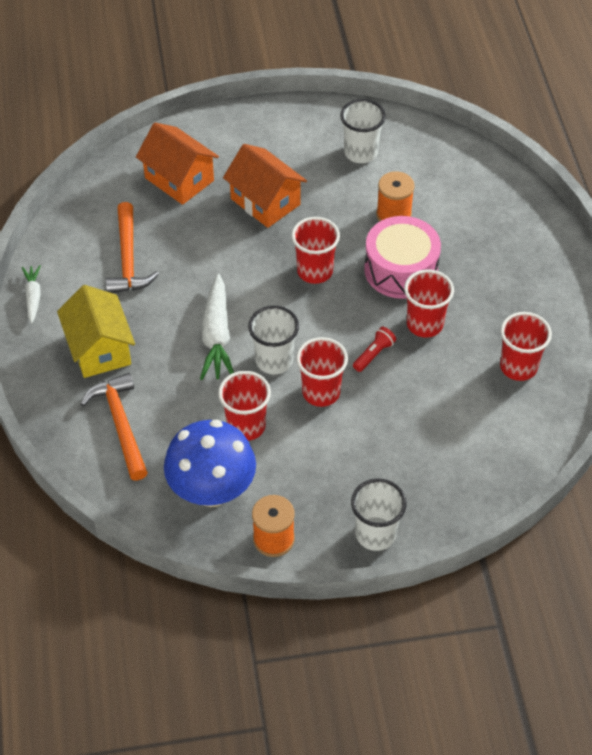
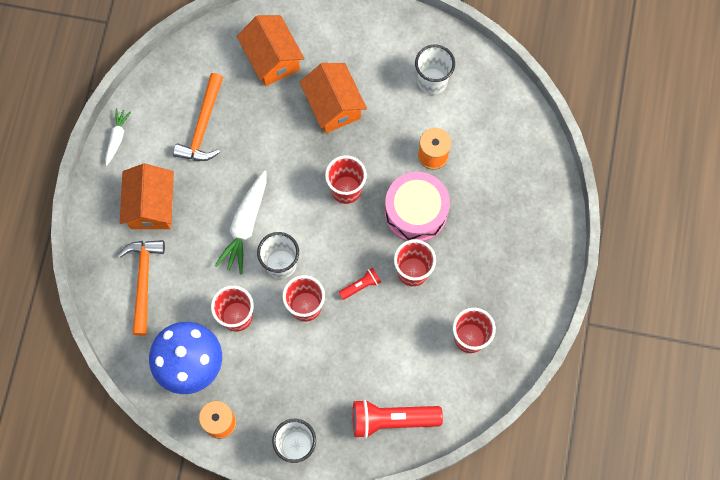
camera: 20 degrees right, 20 degrees up
(99, 349) = (151, 206): yellow house -> orange house
(472, 472) = (391, 419): none -> red flashlight

